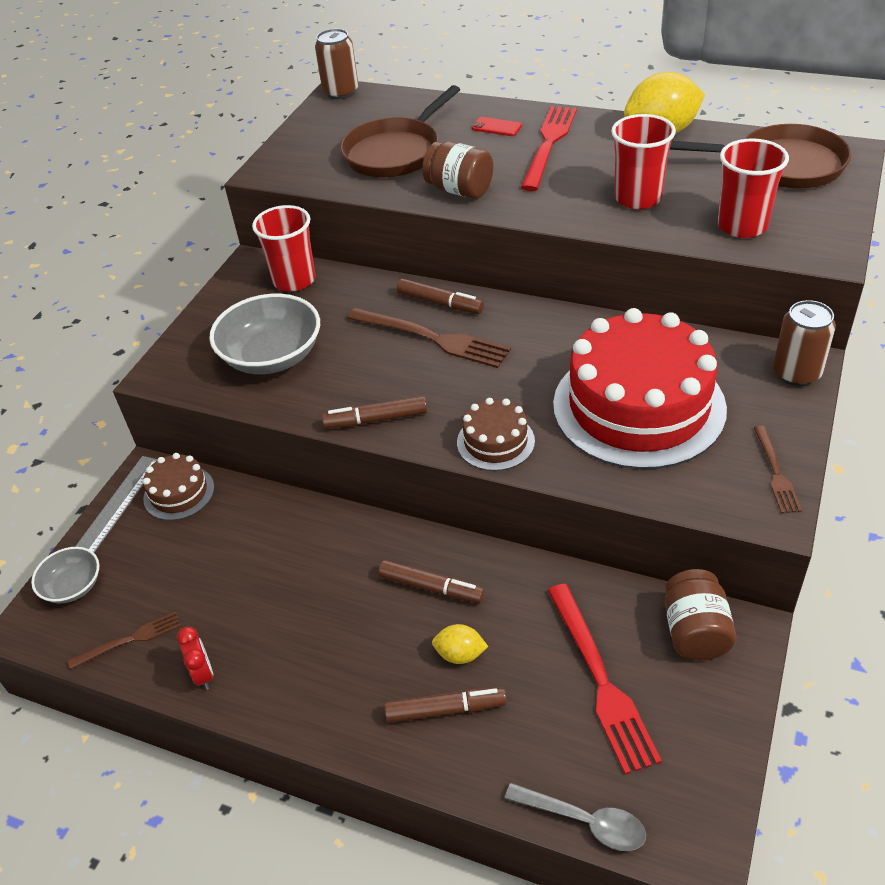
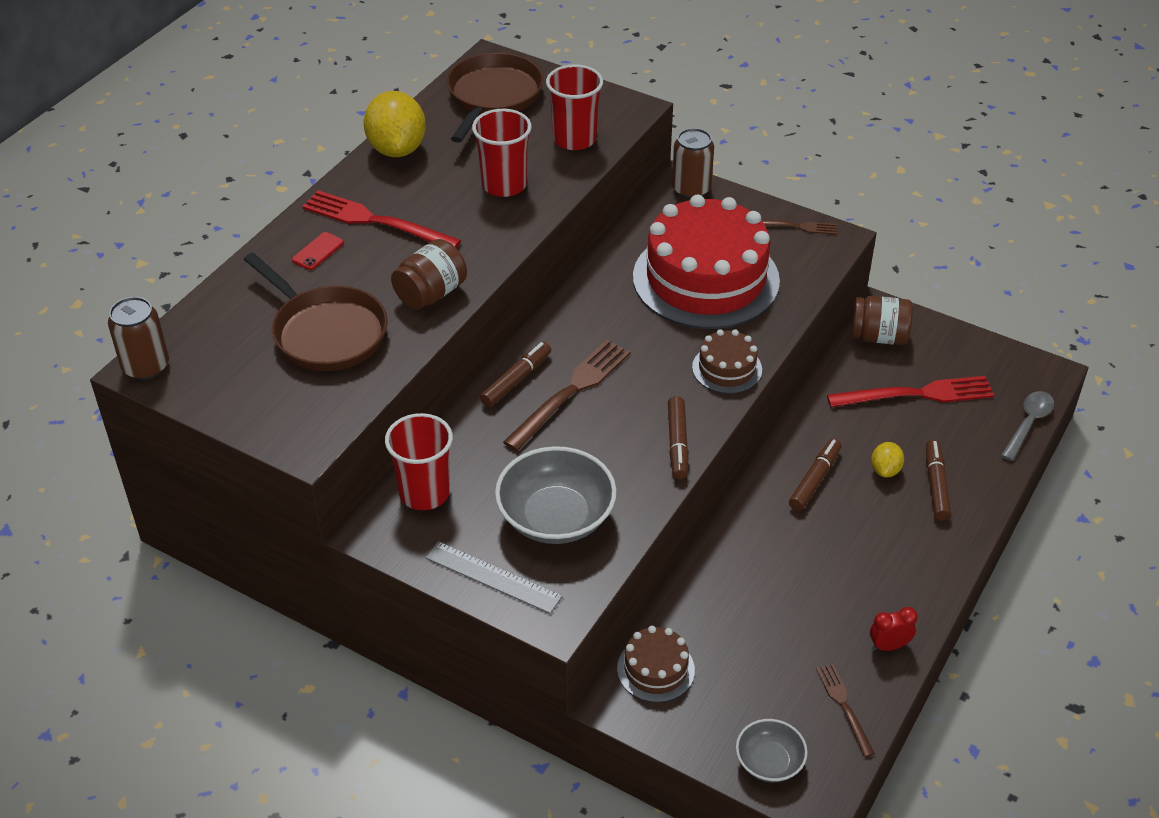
camera: 85 degrees left, 0 degrees up
(118, 504) = (659, 727): grey ruler -> grey ruler (493, 577)

